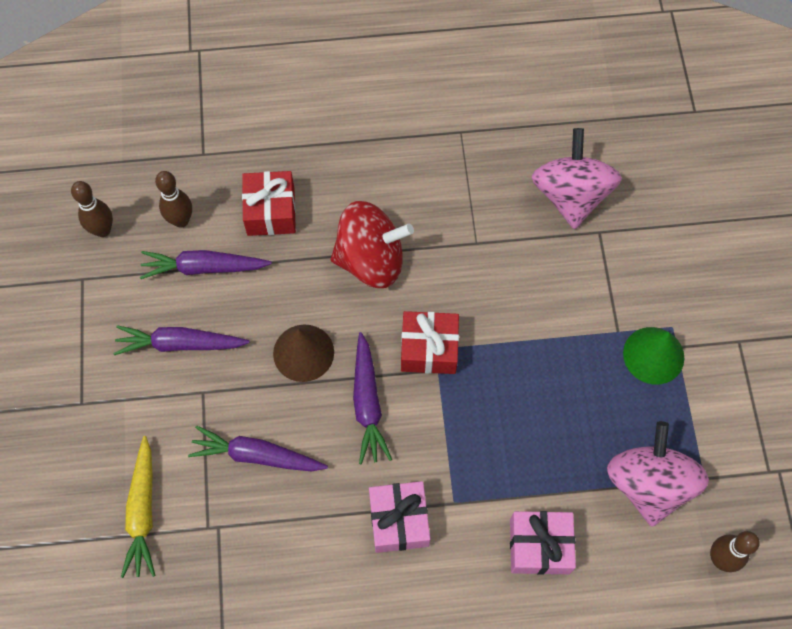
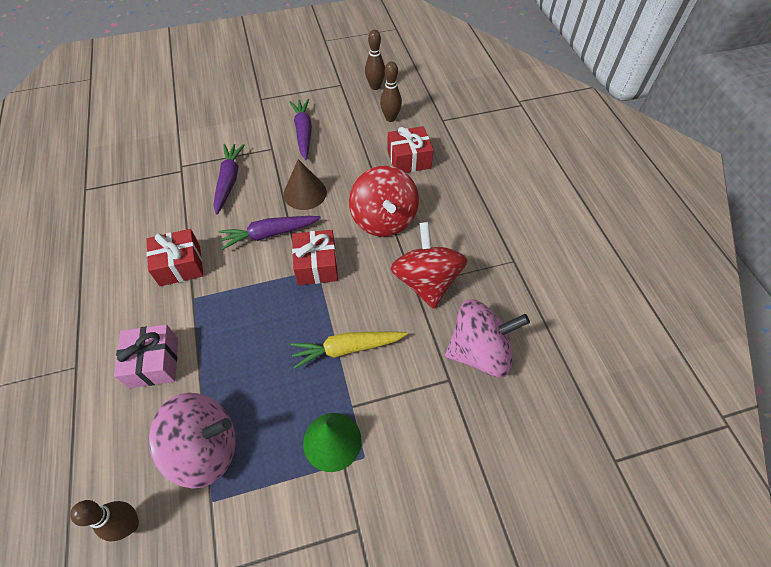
camera: 80 degrees right, 10 degrees down
(143, 511) = (192, 136): yellow carrot -> yellow carrot (347, 349)
(204, 268) = (359, 134): purple carrot -> none
(399, 521) = (180, 265): pink gift -> red gift
(474, 229) = (426, 281): none -> red spinning top

